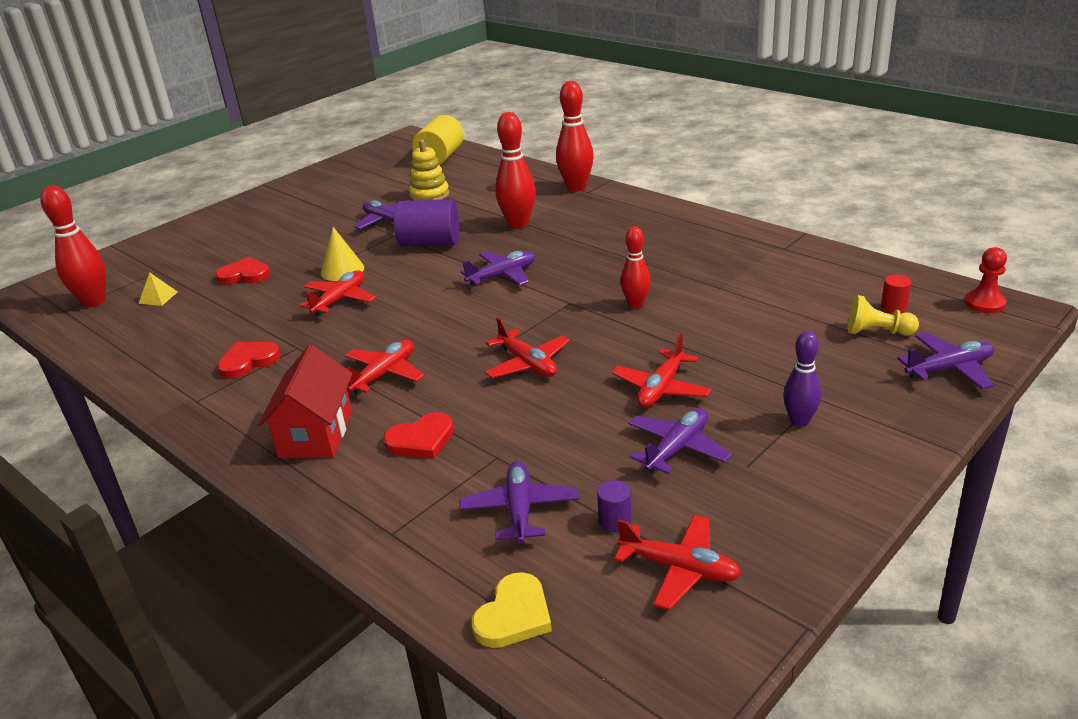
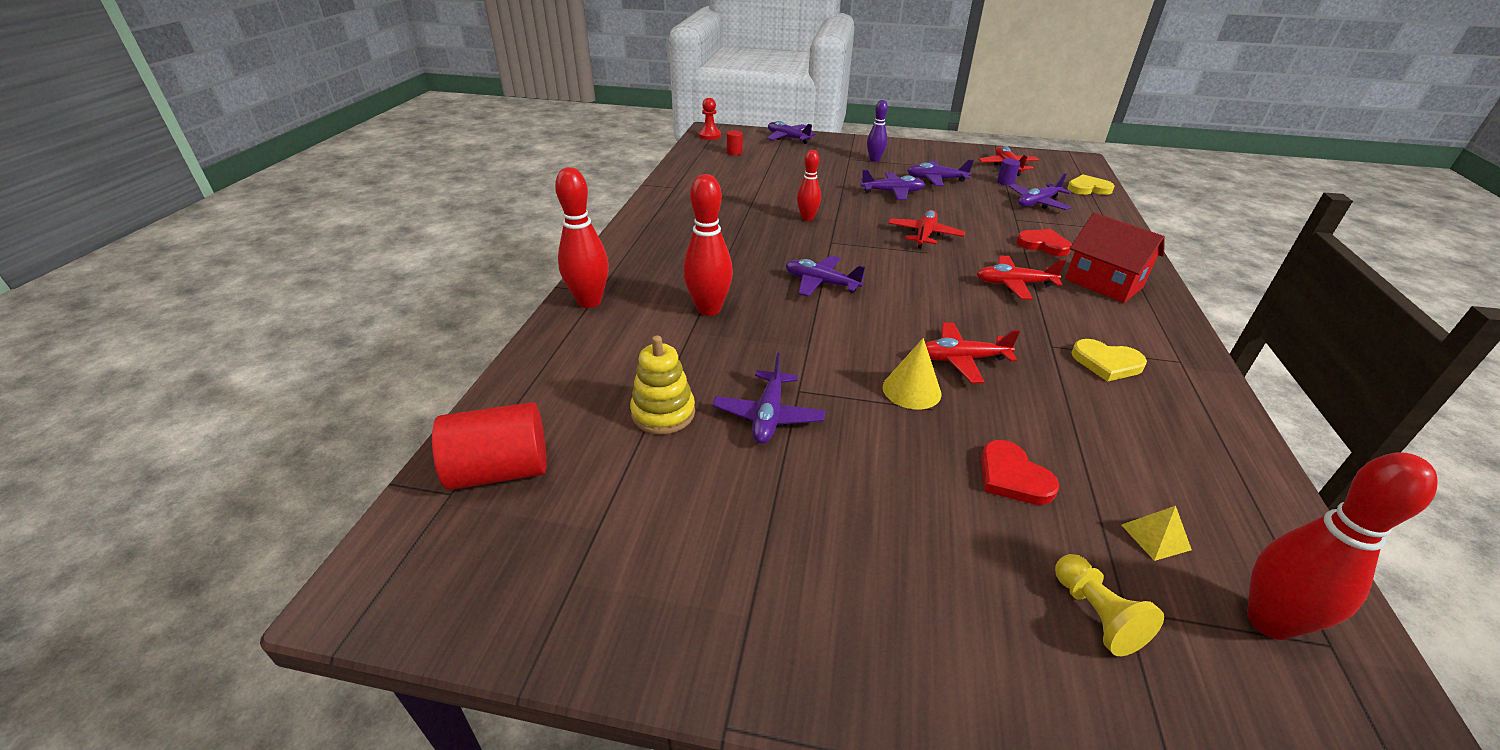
camera: 125 degrees left, 5 degrees up
(248, 361) = (1106, 363): red heart -> yellow heart
(316, 434) = (1103, 283): red house -> red house turned 75 degrees clockwise
(430, 243) = (796, 352): purple cylinder -> none
(440, 158) = (500, 470): yellow cylinder -> red cylinder
(661, 388) = (892, 192): red plane -> purple plane
(877, 332) = (767, 153): yellow pawn -> yellow pawn (1096, 615)

